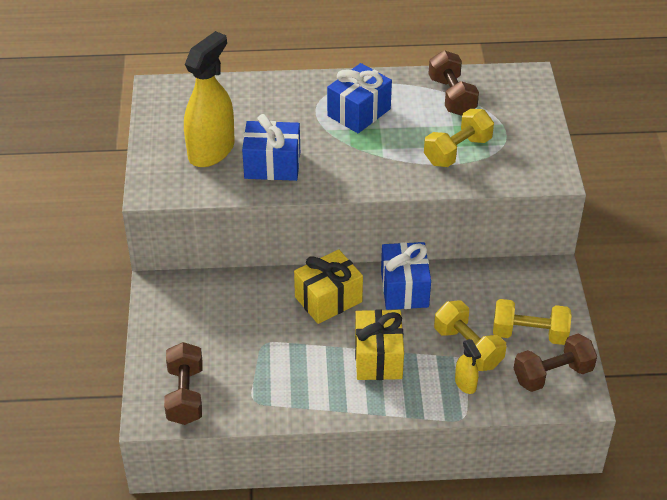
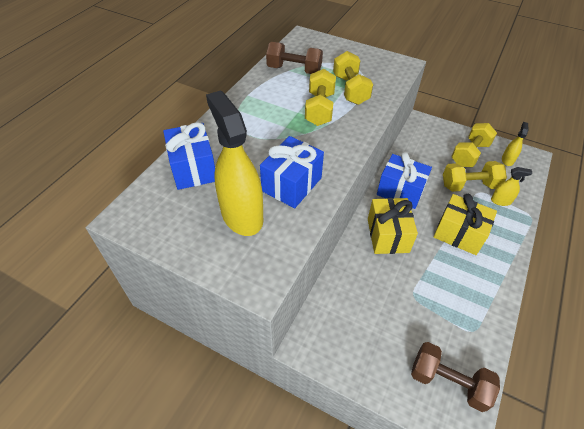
camera: 60 degrees left, 5 degrees up
(359, 112) = (271, 115): blue gift -> blue gift (193, 169)
(400, 141) = (319, 109): none -> yellow dumbbell
(552, 374) = (507, 160): brown dumbbell -> yellow spray bottle

